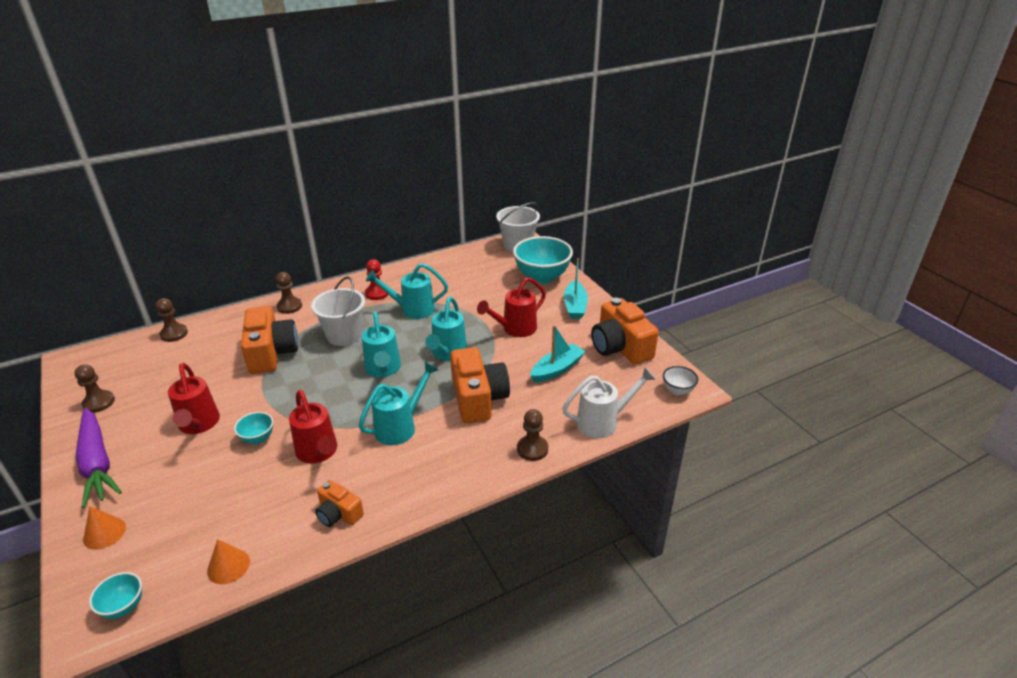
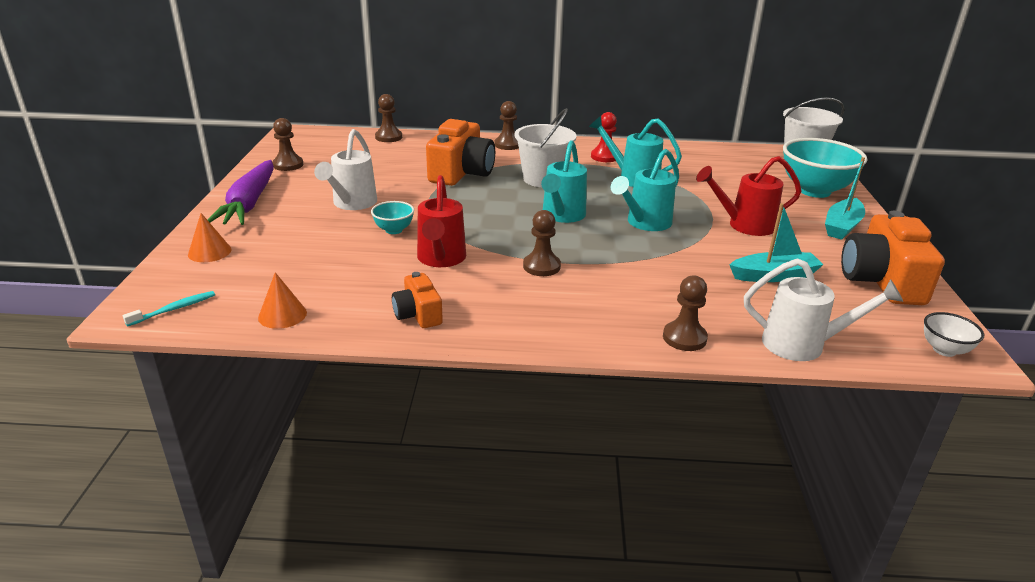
camera: 30 degrees right, 5 degrees down
(124, 607) = (174, 309): turquoise bowl -> turquoise toothbrush
(198, 424) = (352, 204): red watering can -> white watering can
(400, 427) = (541, 266): turquoise watering can -> brown pawn
(478, 398) = (651, 271): orange camera -> none

